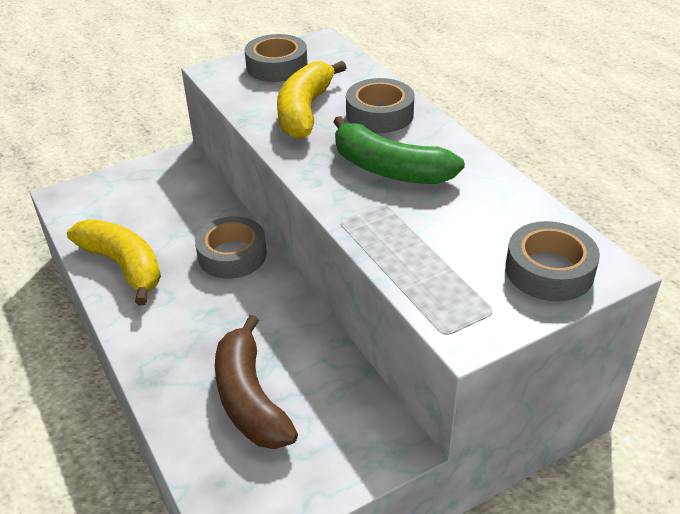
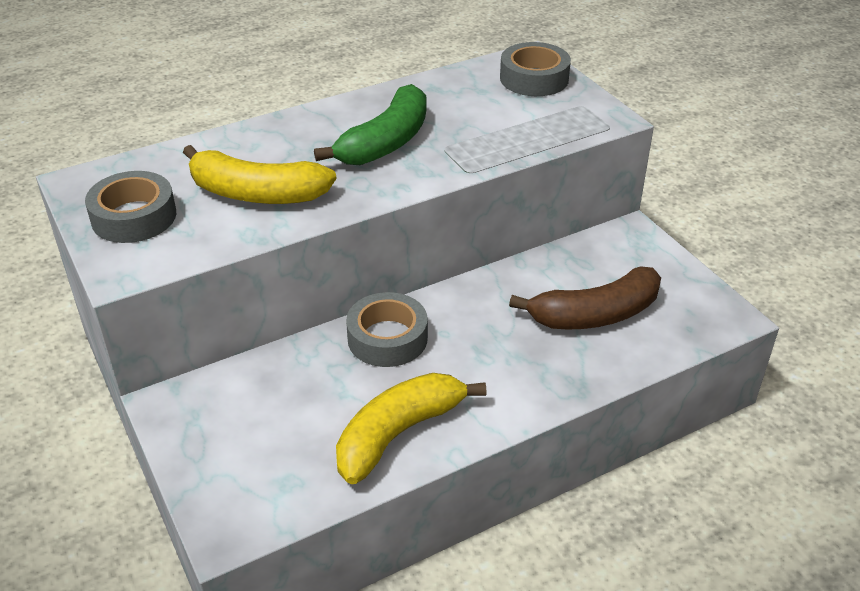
camera: 90 degrees left, 0 degrees up
(379, 114) = (279, 144): grey tape -> none

